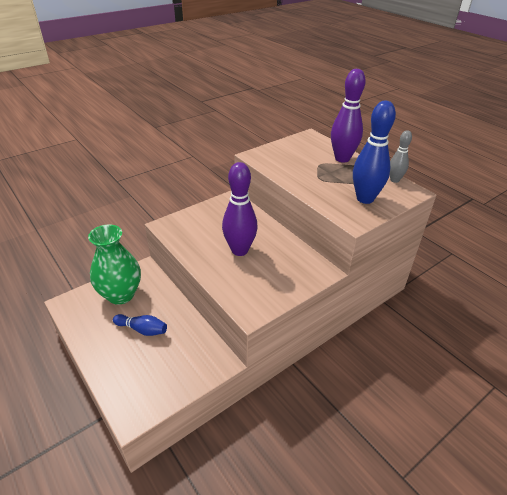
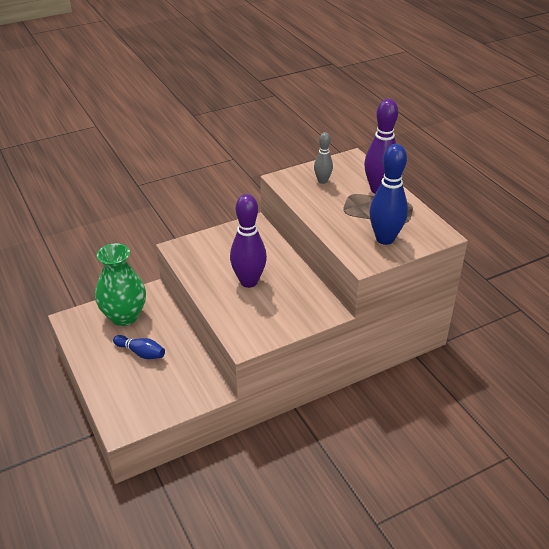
camera: 10 degrees right, 0 degrees up
(394, 180) = (427, 220): grey bowling pin -> grey bowling pin (322, 181)

